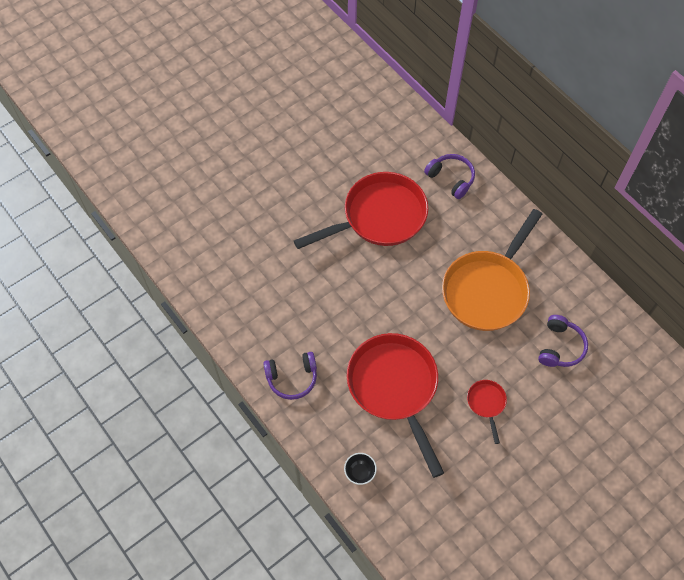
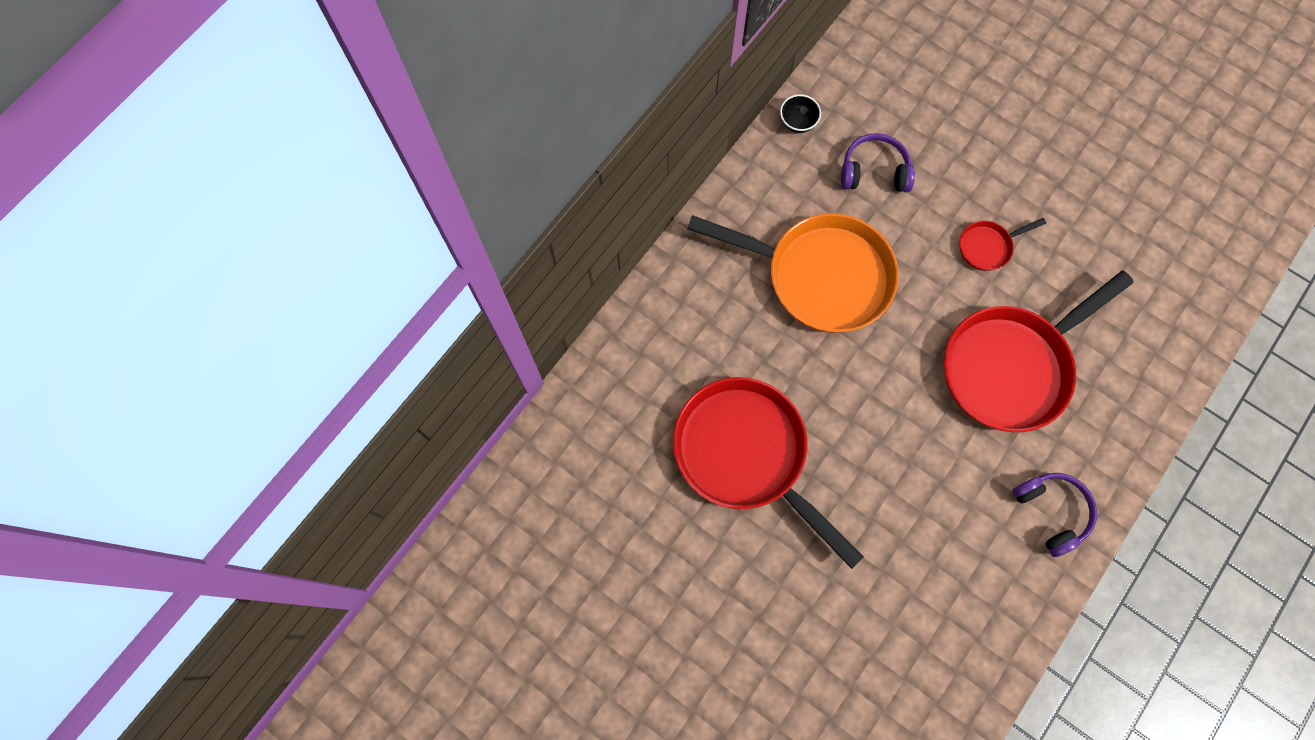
camera: 105 degrees left, 10 degrees up
(360, 472) = (1143, 383): black bowl -> black bowl (797, 123)
(451, 178) = (646, 362): purple headphones -> none

